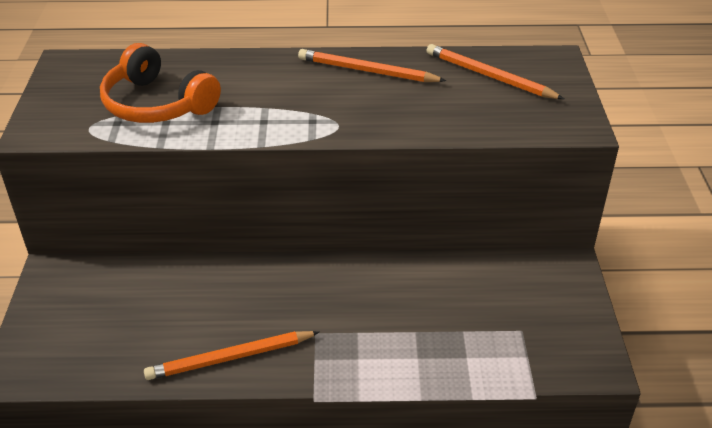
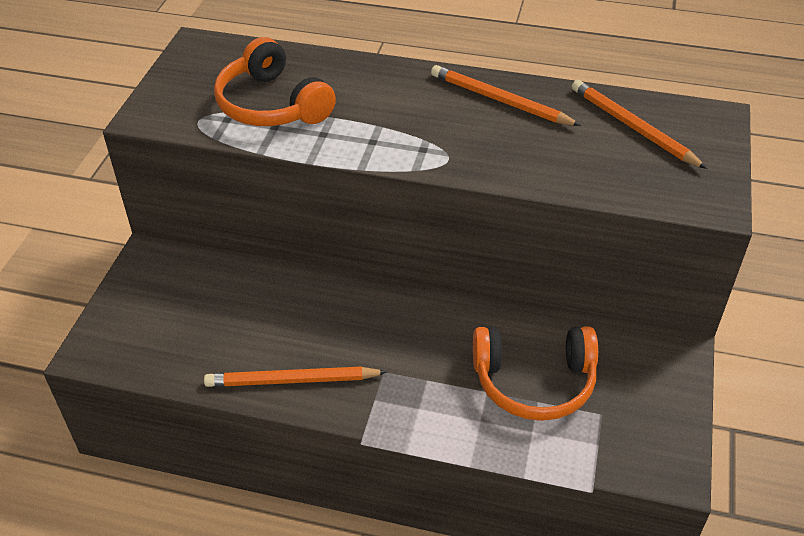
camera: 15 degrees right, 5 degrees up
(454, 314) = (534, 381): none -> orange headphones

